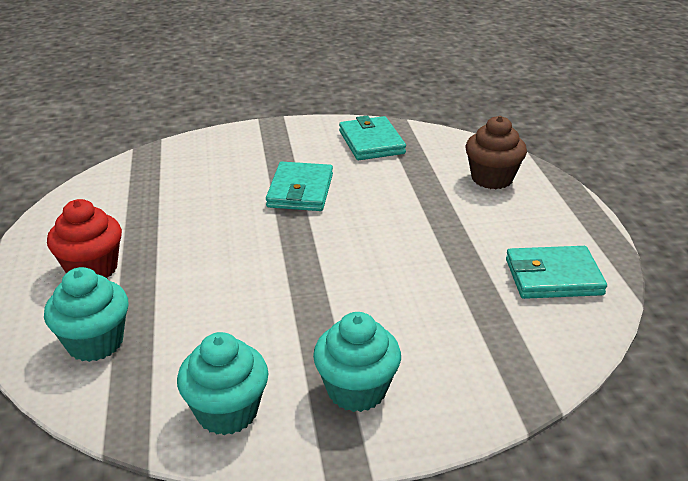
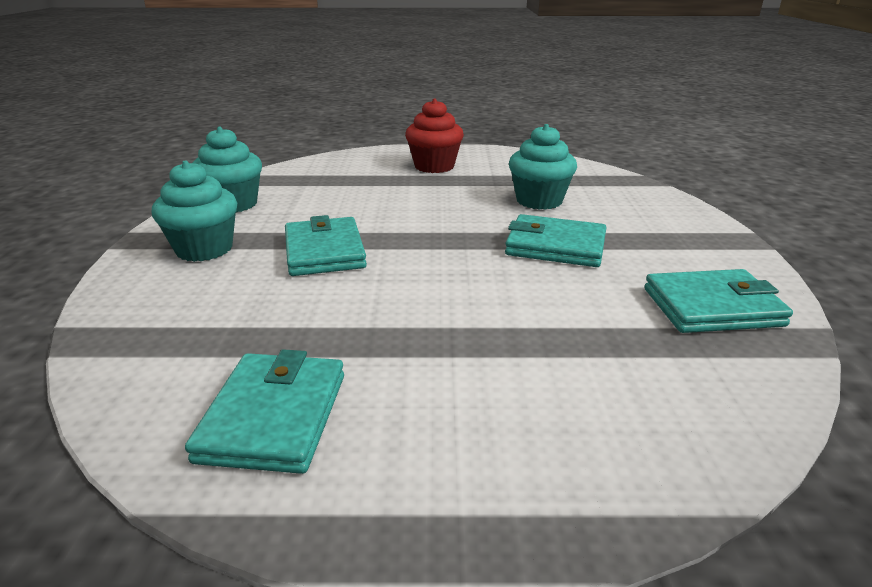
camera: 100 degrees right, 5 degrees down
(95, 342) = (343, 169): turquoise cupcake -> turquoise cupcake (539, 201)
(340, 305) = (324, 251): none -> turquoise wallet
(492, 178) = (603, 419): brown cupcake -> none

